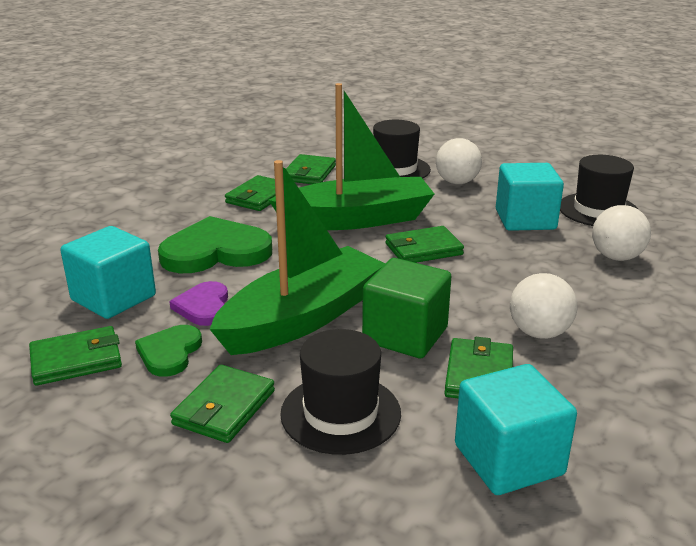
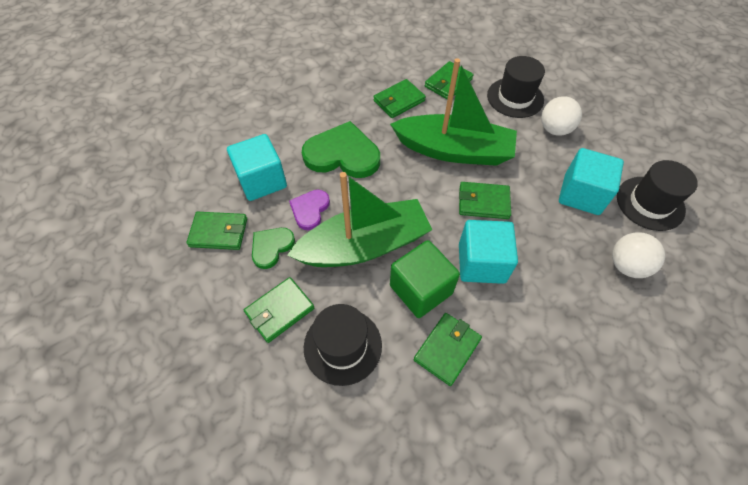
camera: 25 degrees right, 30 degrees up
(508, 459) = (421, 434): turquoise cube -> turquoise cube (481, 263)
(539, 333) = (513, 325): white ball -> none

